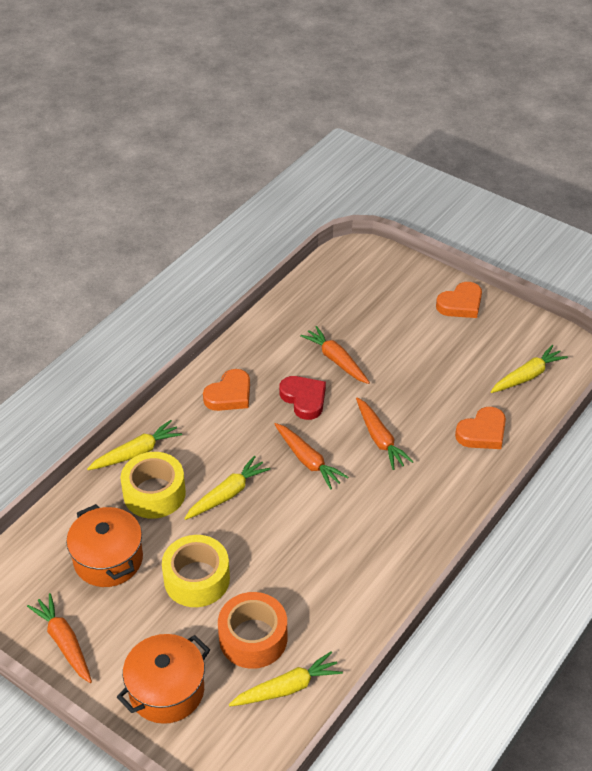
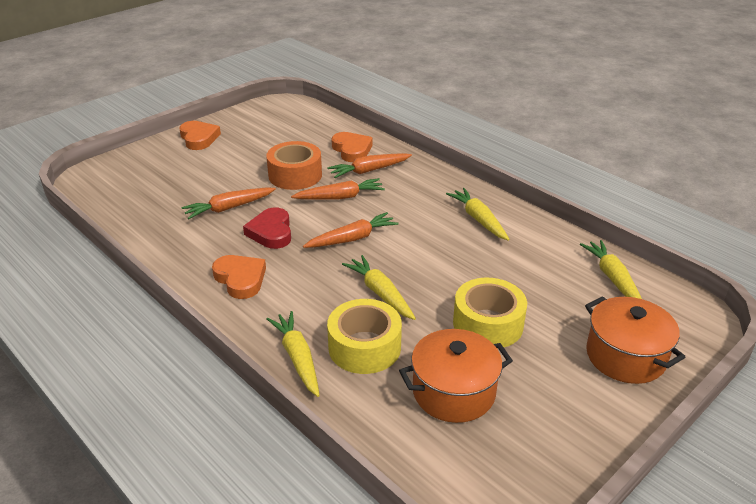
camera: 80 degrees left, 10 degrees down
(64, 642) = (570, 438): orange carrot -> orange carrot (369, 170)
(253, 638) = (560, 293): orange tape -> orange tape (295, 175)
(304, 399) = (271, 232): red heart -> red heart turned 75 degrees counterclockwise
(527, 376) = (299, 123): yellow carrot -> yellow carrot (478, 219)

